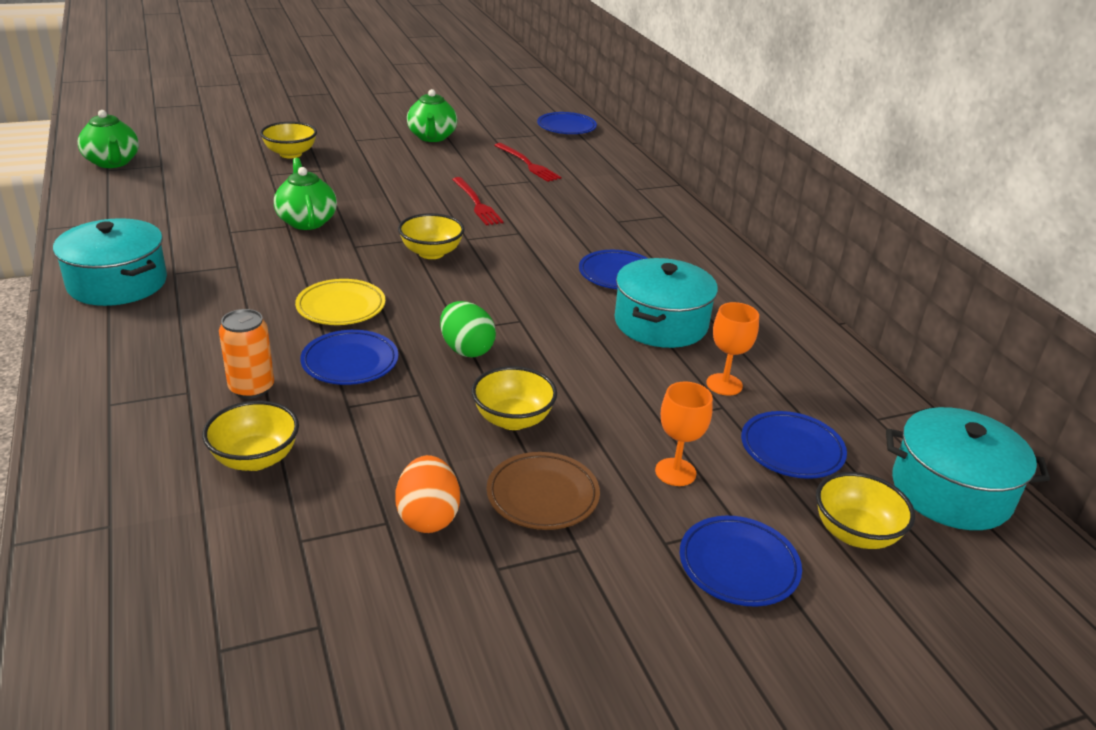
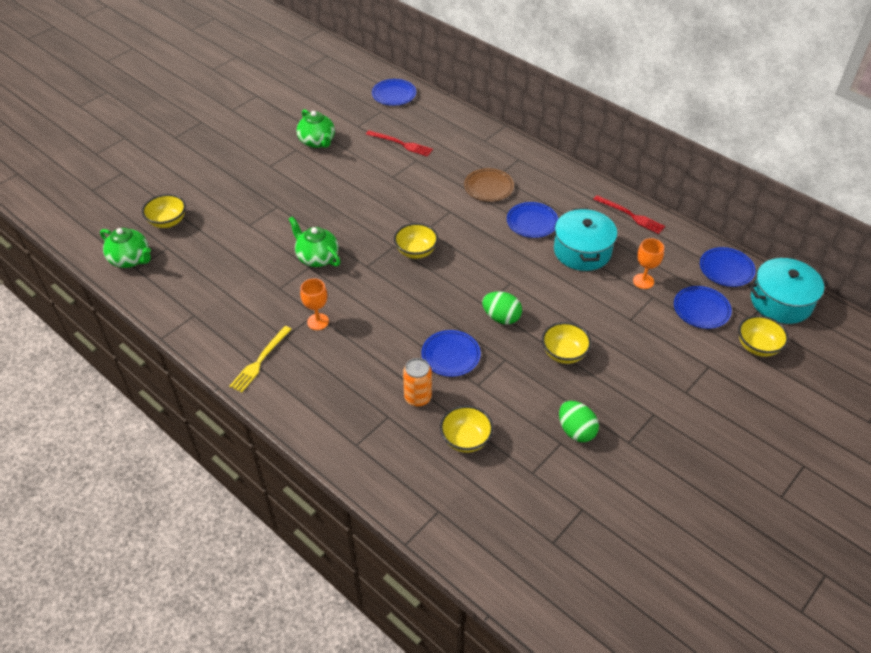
camera: 25 degrees left, 15 degrees up
(117, 283) = (260, 361): turquoise pot -> yellow fork
(290, 154) = (241, 199): yellow bowl -> yellow bowl (168, 222)
(341, 307) = (407, 318): yellow plate -> none
(428, 517) = (576, 431): orange egg -> green egg
(476, 203) = (403, 195): red fork -> red fork (630, 215)
(542, 496) = (615, 393): brown plate -> brown plate (488, 187)
(675, 472) = (661, 349): orange goblet -> orange goblet (318, 322)
(738, 565) = (723, 389): blue plate -> blue plate (726, 269)

